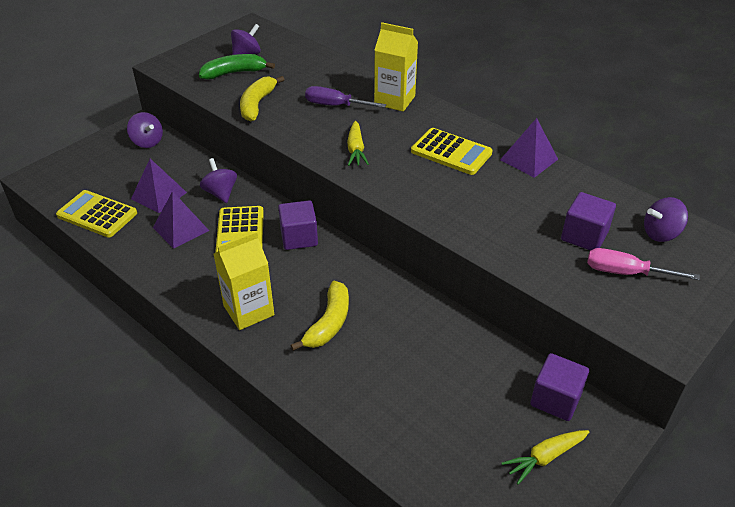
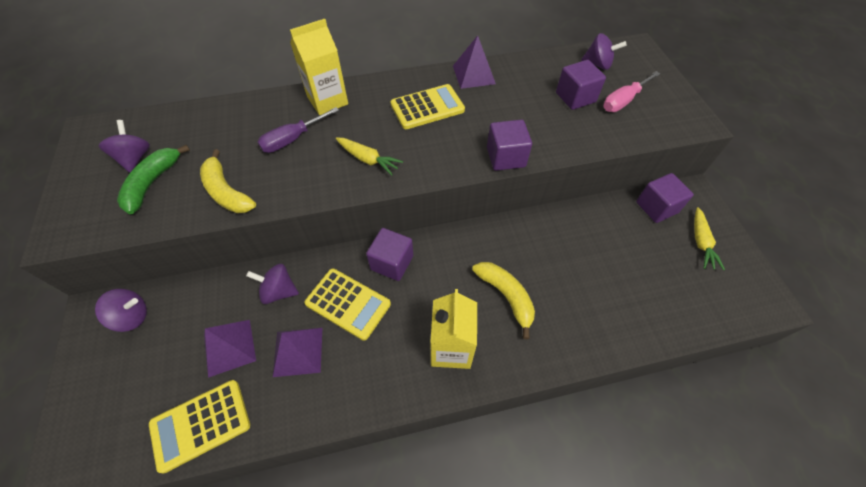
camera: 55 degrees left, 15 degrees up
(445, 222) = (505, 157): none -> purple cube
(661, 234) = (598, 64): purple spinning top -> purple spinning top turned 90 degrees counterclockwise

